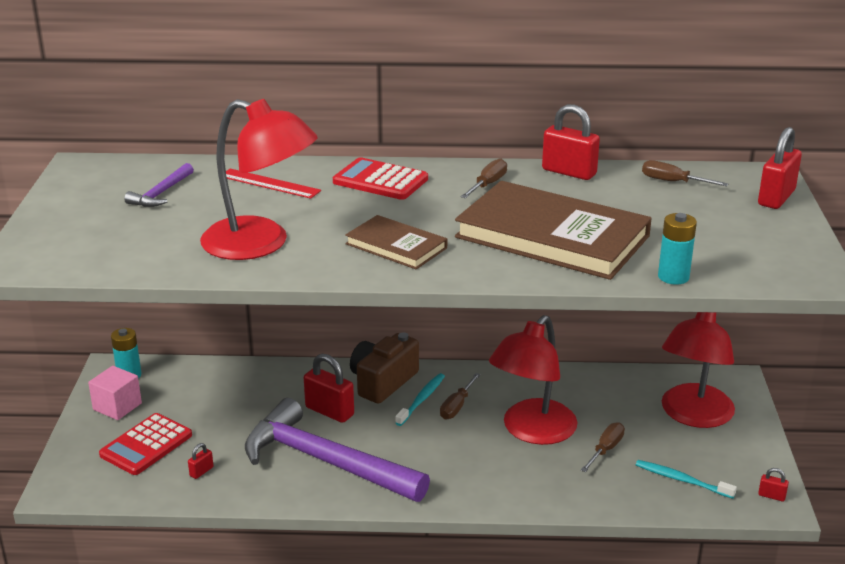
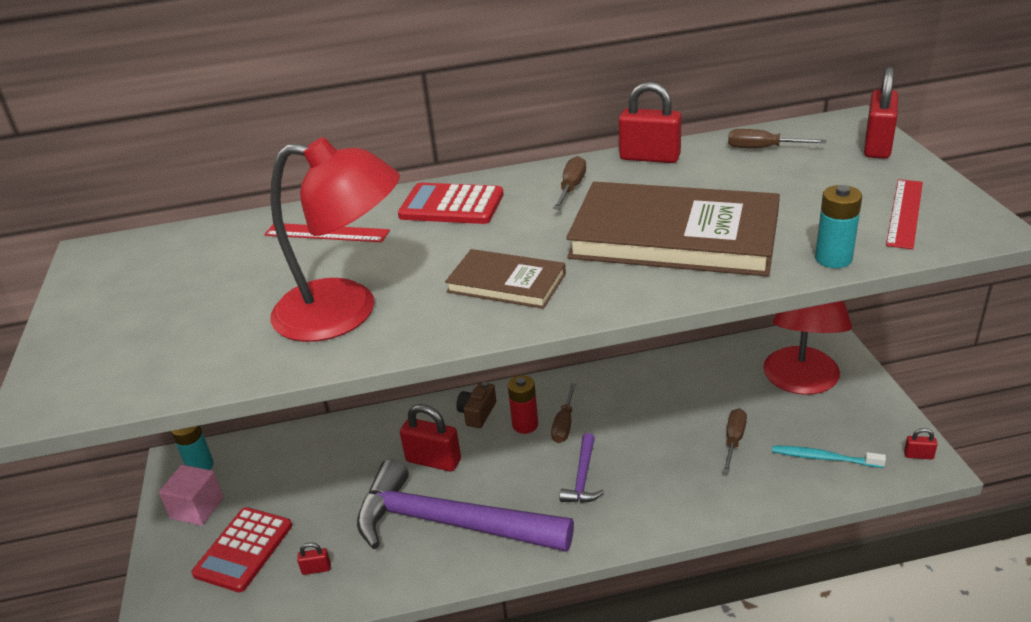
camera: 10 degrees left, 5 degrees up
(161, 193) = (202, 270): purple hammer -> purple hammer (582, 477)
(201, 471) = (316, 569): red padlock -> red padlock turned 60 degrees clockwise
(383, 382) = (477, 413): brown camera -> brown camera, size x0.57
(421, 399) = (525, 425): turquoise toothbrush -> red battery
(532, 431) = (651, 436): red lamp -> none
(760, 254) = (905, 213): none -> red ruler

